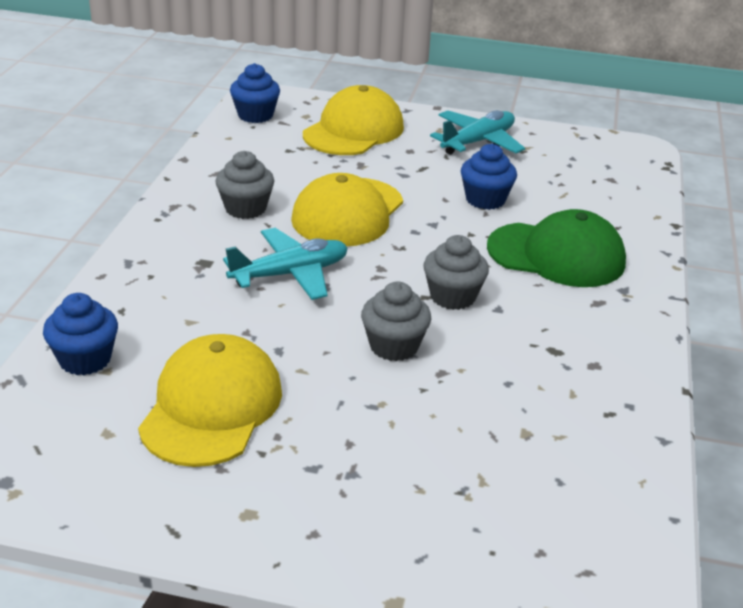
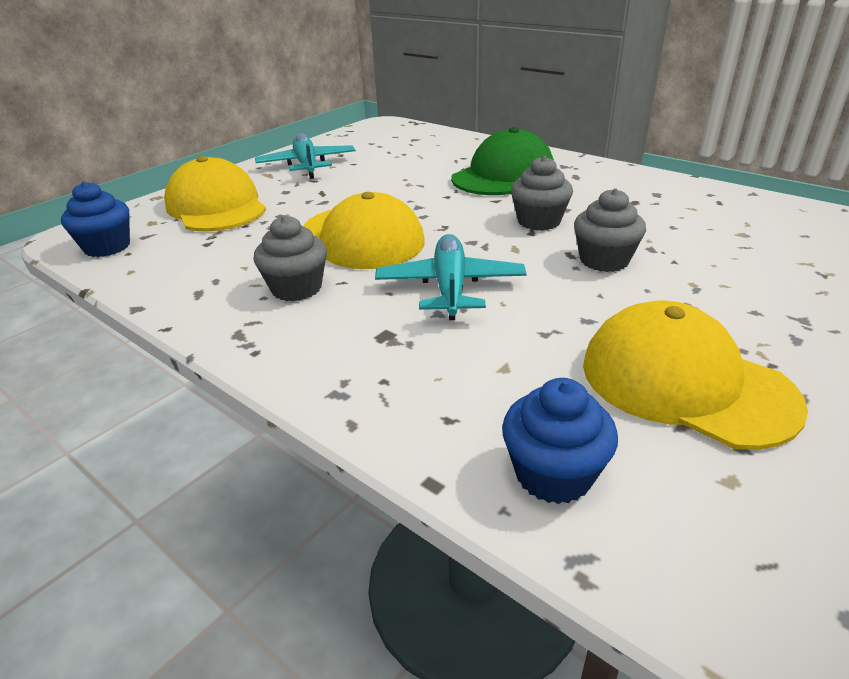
camera: 60 degrees left, 0 degrees up
(485, 199) = (400, 181): blue cupcake -> none

